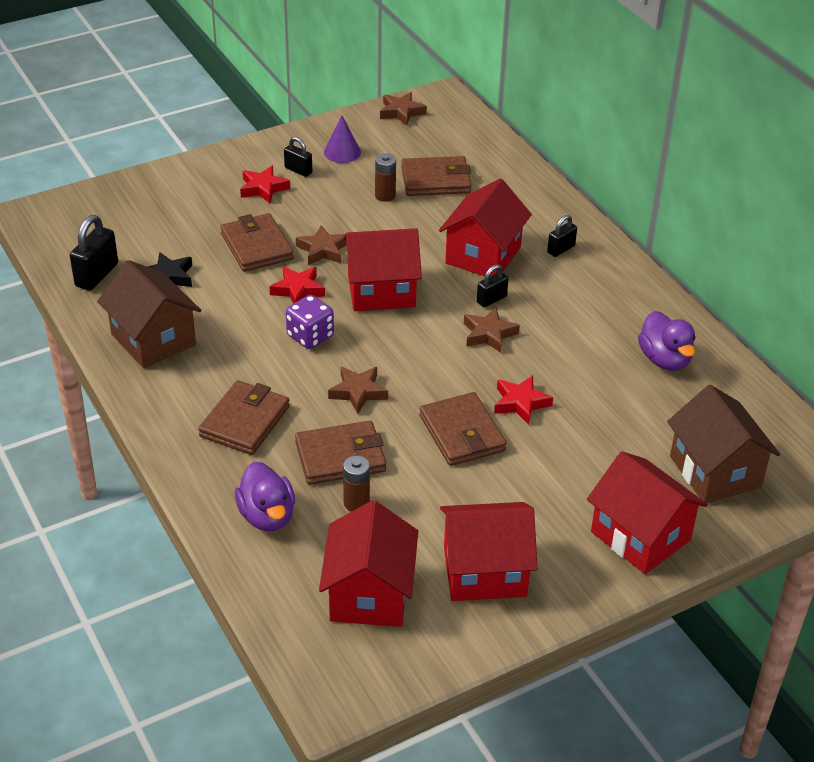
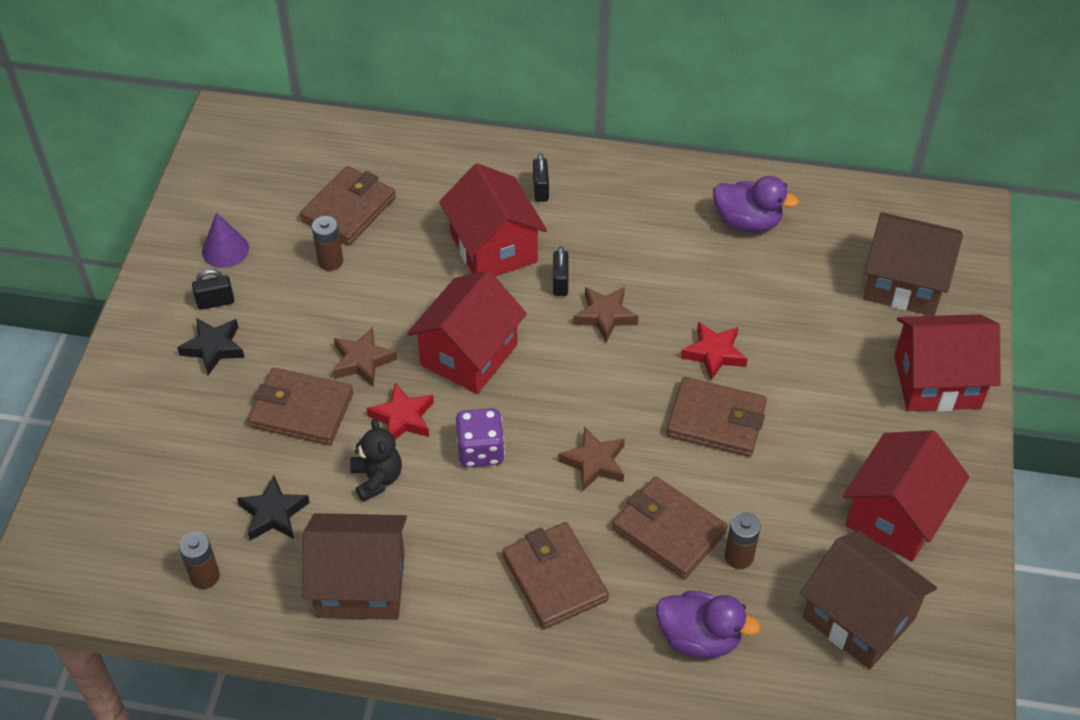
camera: 50 degrees left, 10 degrees up
(97, 275) = (205, 576): black padlock -> brown battery
(239, 304) = (377, 479): none -> black teddy bear
(263, 188) = (213, 348): red star -> black star
(340, 457) = (668, 531): brown wallet -> brown wallet turned 75 degrees counterclockwise
(369, 594) = (859, 618): red house -> brown house
(401, 112) = (214, 165): brown star -> none

